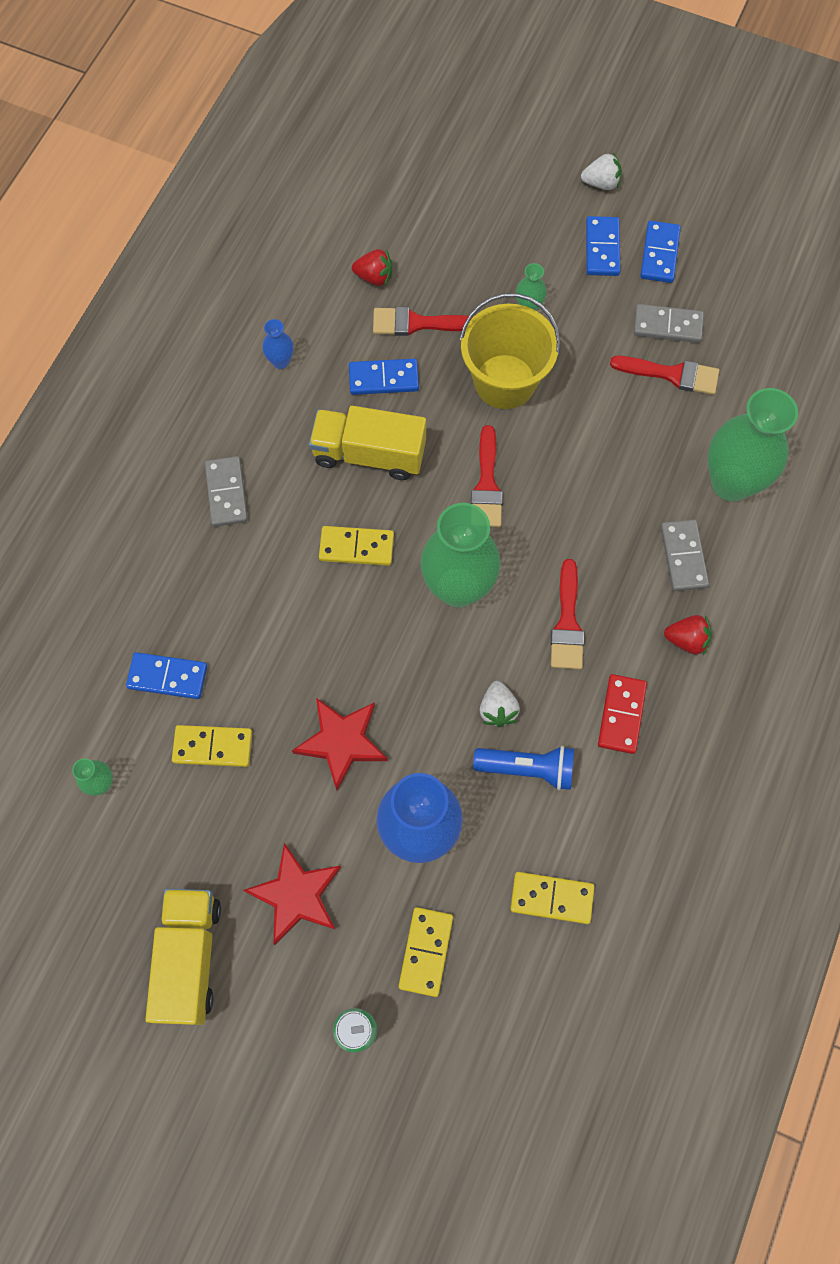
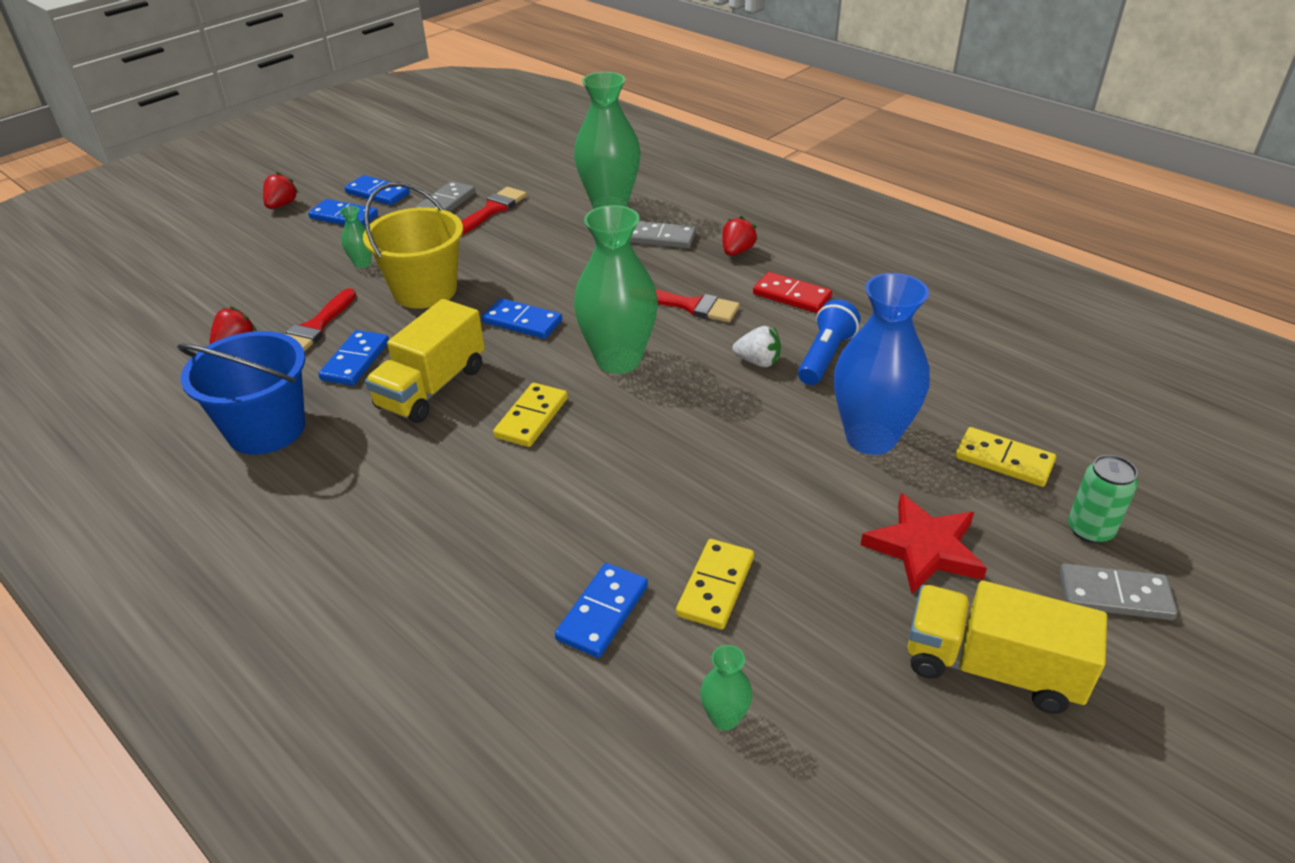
camera: 70 degrees left, 30 degrees down
(226, 493) = (393, 507): grey domino -> grey domino (1114, 595)
(280, 361) = (266, 429): blue vase -> blue bucket
(342, 742) = (751, 474): red star -> none
(486, 485) = (522, 322): red brush -> blue domino
(551, 898) = (958, 368): yellow domino -> none
(601, 183) = (282, 205): white strawberry -> red strawberry

